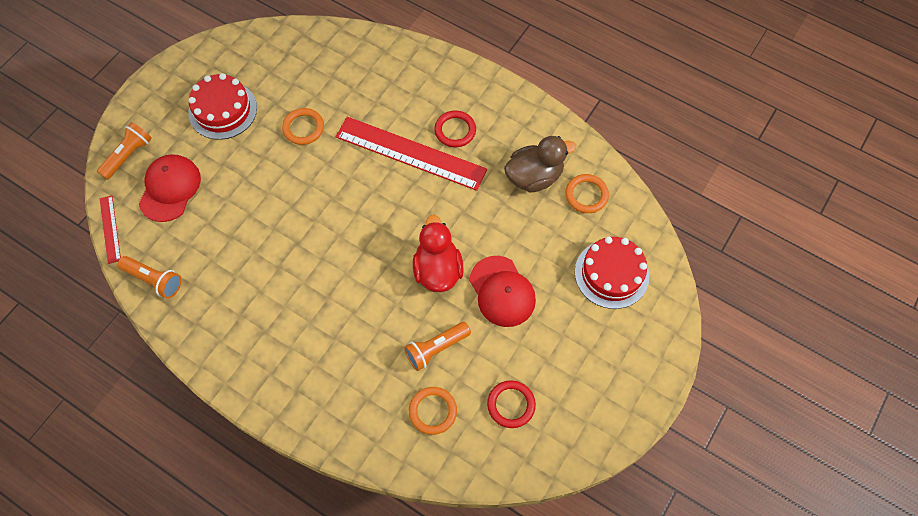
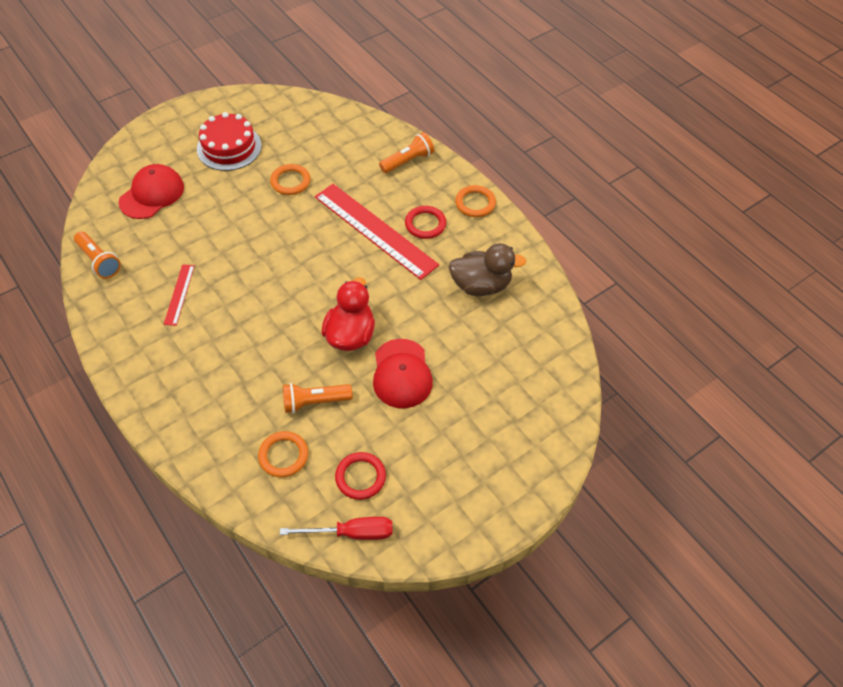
camera: 20 degrees right, 10 degrees down
(110, 229) = (86, 210): red ruler -> red ruler (179, 294)
(128, 155) = (132, 158): orange flashlight -> orange flashlight (408, 161)
(527, 459) = (351, 533): none -> red screwdriver
(586, 195) = (524, 317): orange ring -> orange ring (475, 203)
(611, 274) = (516, 394): red cake -> none

